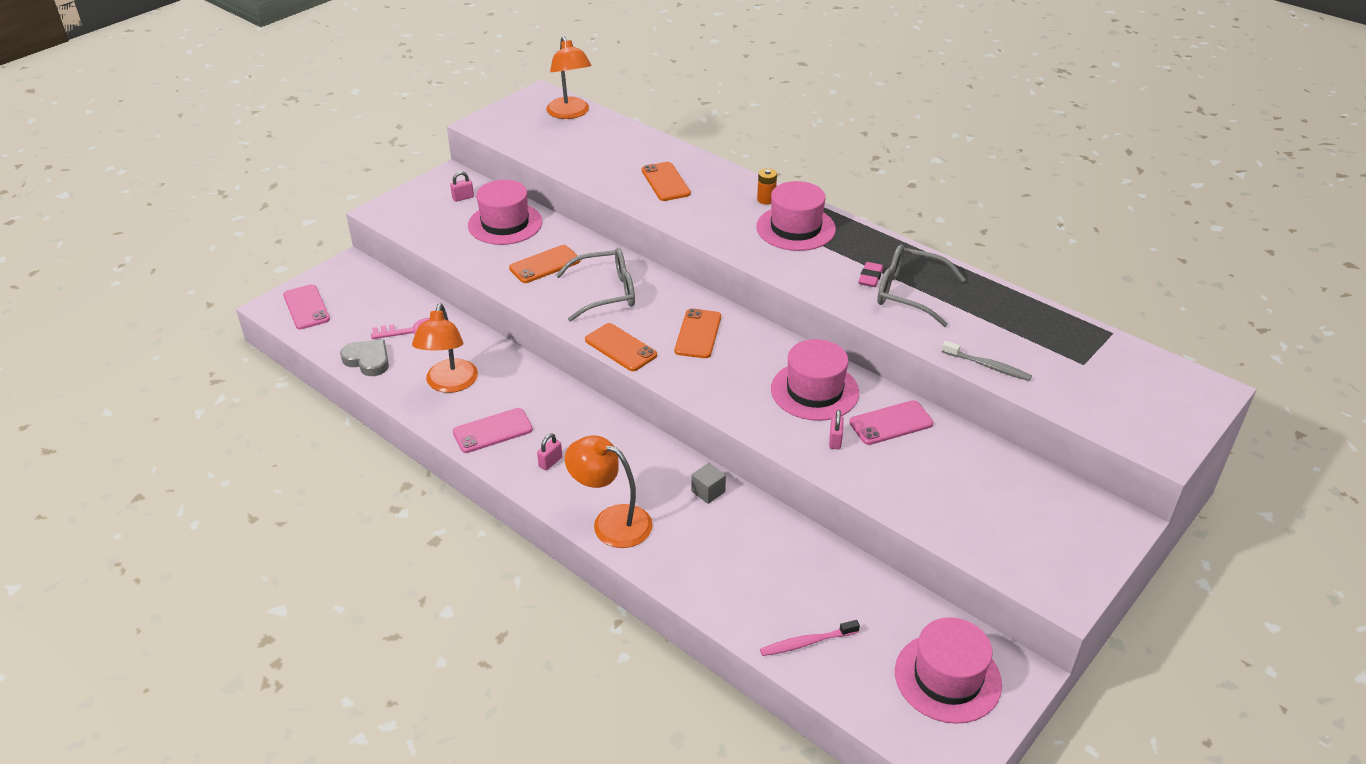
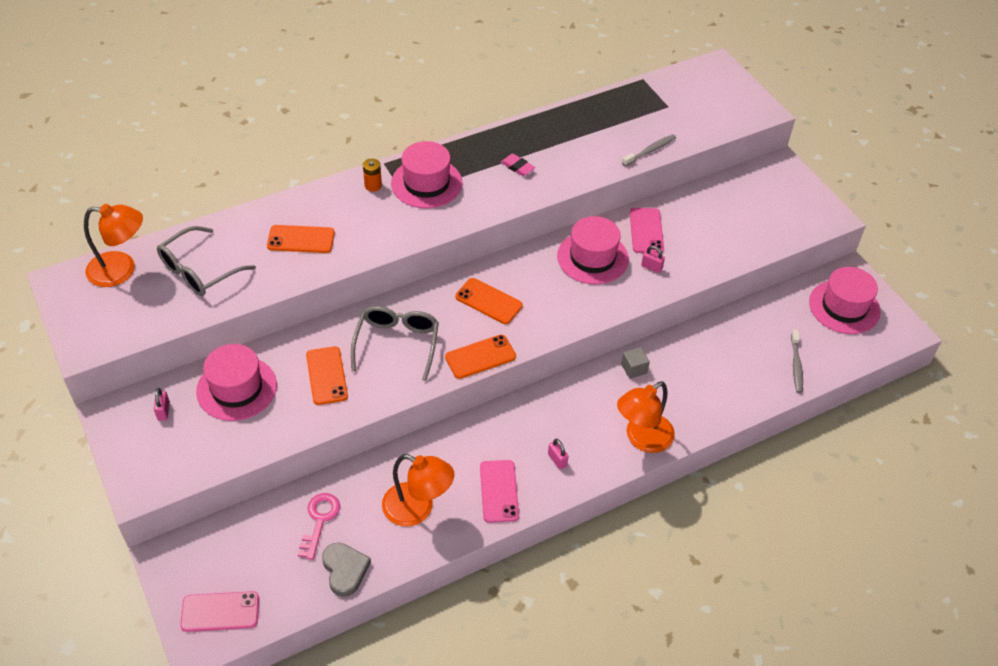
camera: 70 degrees left, 10 degrees up
(368, 360) = (345, 570): grey heart -> grey heart turned 105 degrees clockwise
(806, 643) = (796, 365): pink toothbrush -> grey toothbrush
(909, 293) = (548, 154): grey glasses -> grey glasses (199, 271)

